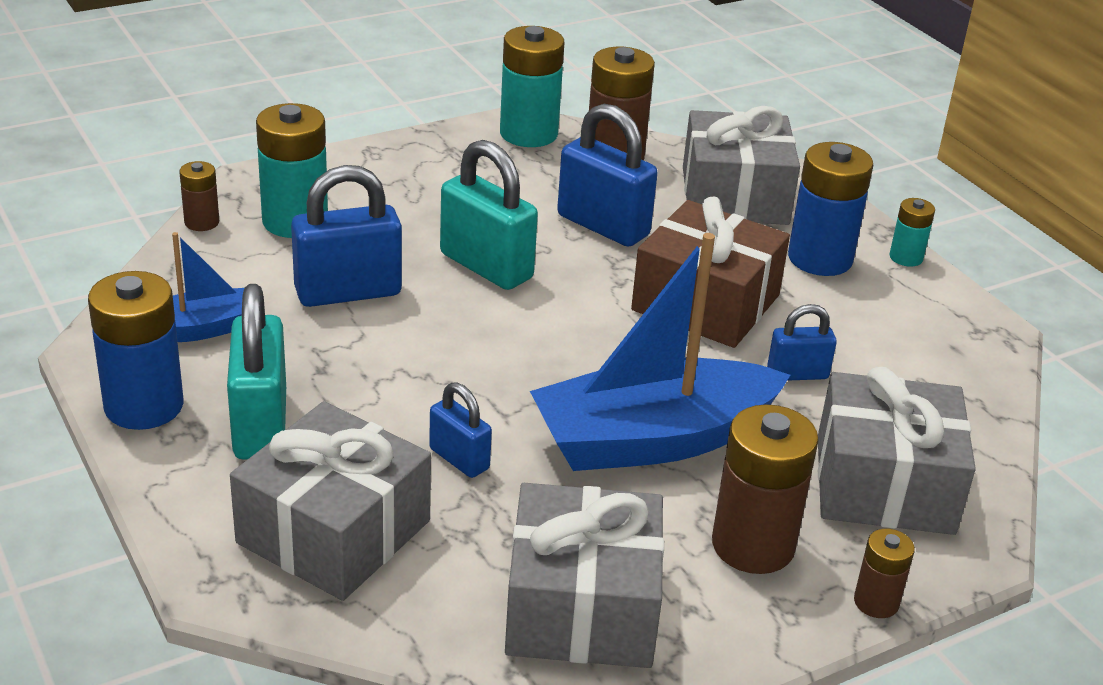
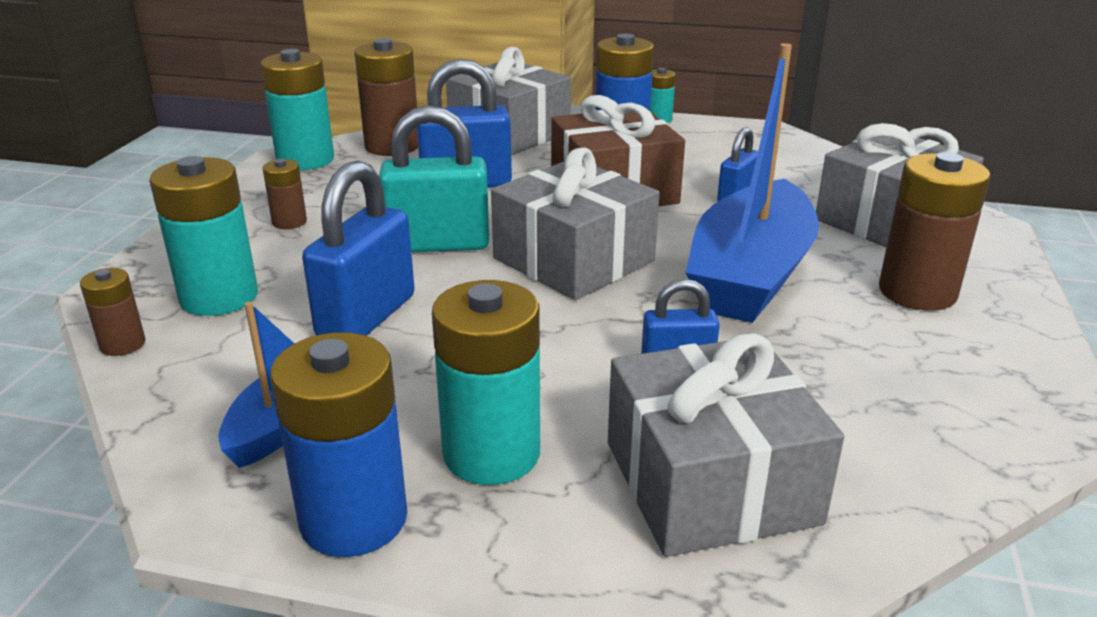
camera: 45 degrees left, 5 degrees down
(260, 425) = (491, 453): turquoise padlock -> turquoise battery
(581, 607) = (937, 395): grey gift -> grey gift (573, 260)
(876, 602) = (1019, 277): brown battery -> brown battery (289, 222)

